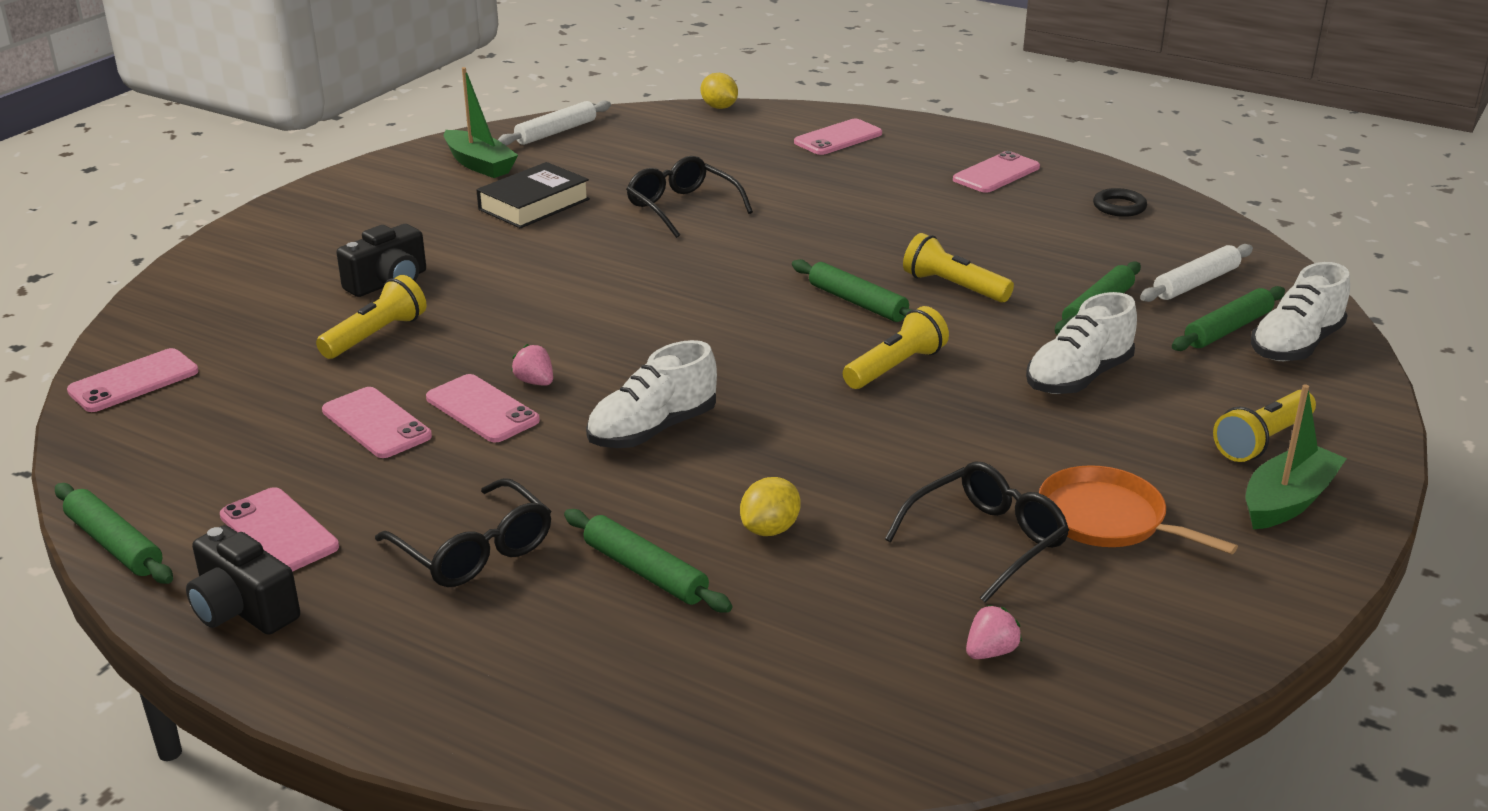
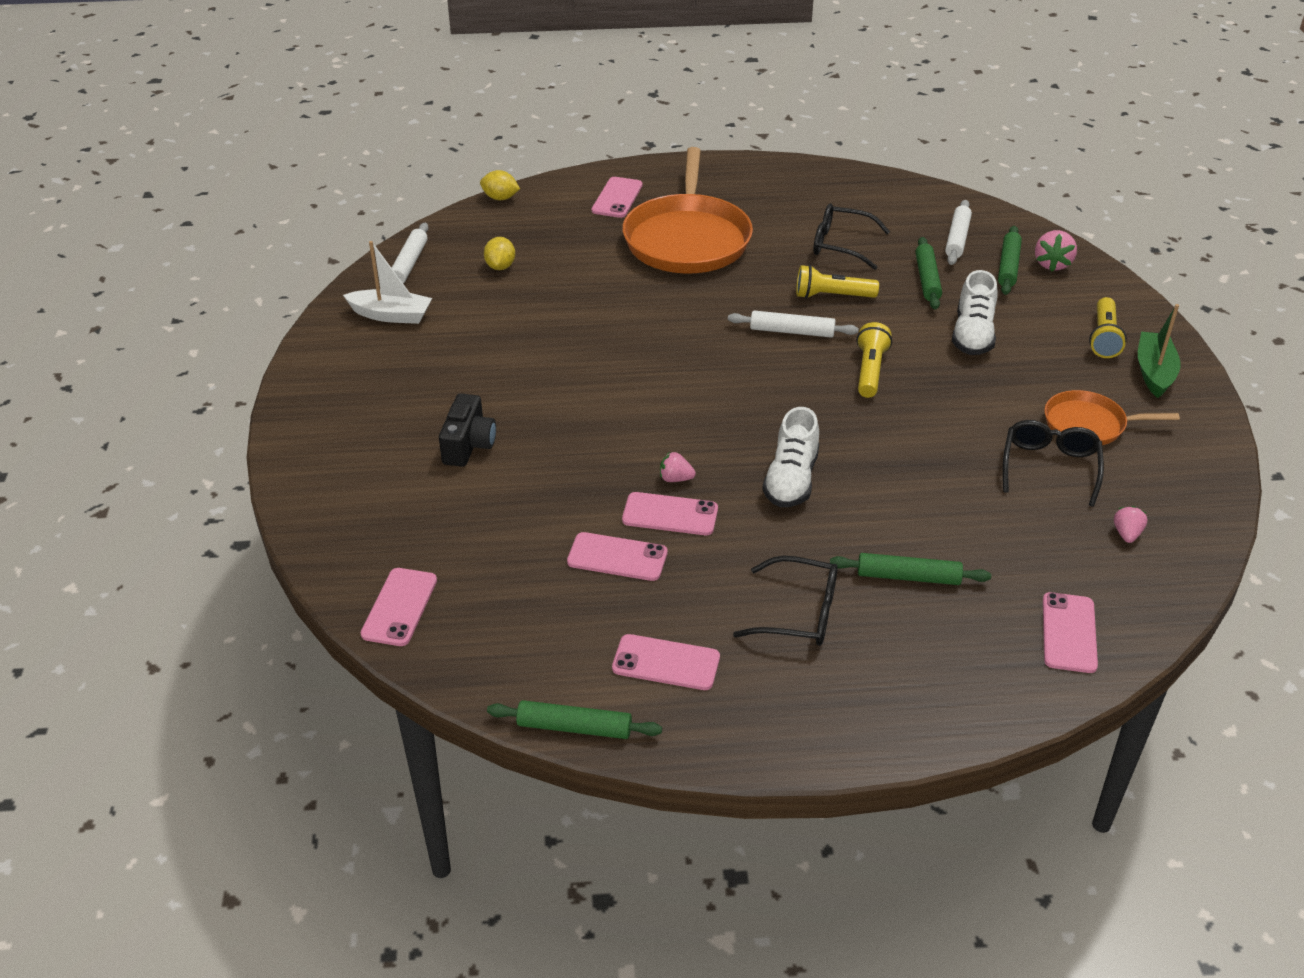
camera: 35 degrees left, 10 degrees up
(243, 609) = (719, 723): black camera -> none
(376, 335) = (521, 491): yellow flashlight -> none
(479, 164) = (391, 315): green boat -> white boat
(534, 204) = (481, 335): black book -> none
(682, 207) = (588, 298): black glasses -> black glasses (841, 245)
(770, 529) = (937, 515): yellow lemon -> yellow lemon (500, 266)
(857, 302) = (791, 331): green rolling pin -> white rolling pin
(862, 191) = (687, 239): none -> orange pan
(996, 173) = (752, 193): pink phone -> pink phone (1069, 633)
(1119, 207) = (853, 194): black ring -> none
(1295, 345) = (1052, 264): white shoe -> pink strawberry

